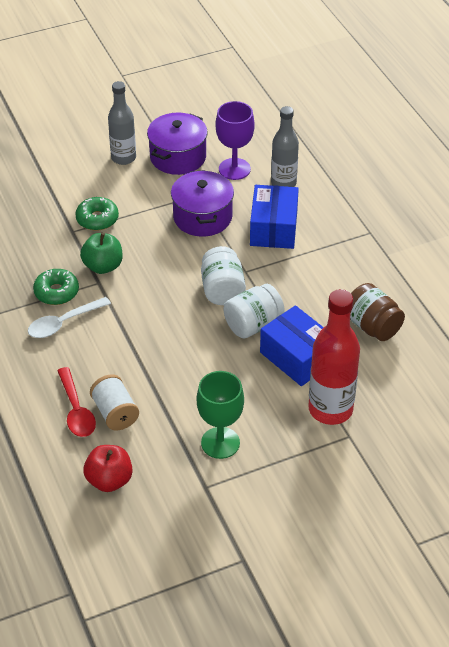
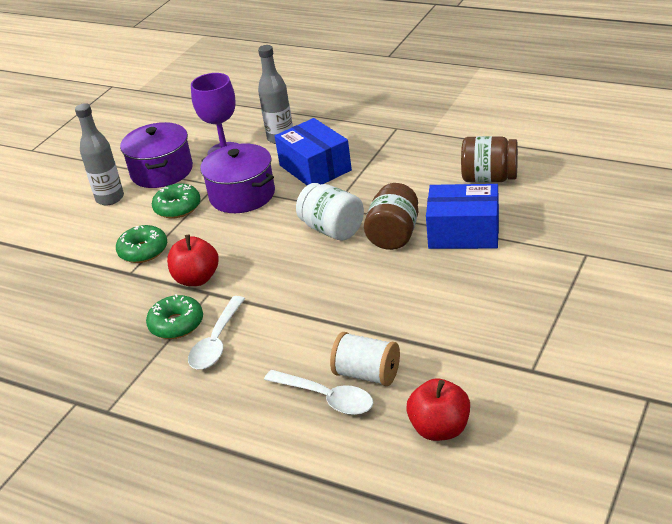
camera: 35 degrees left, 10 degrees down
(76, 410) = (326, 398): red spoon -> white spoon
(103, 266) = (197, 279): green apple -> red apple
(153, 197) = (177, 207): none -> green donut
(220, 443) = (494, 330): green goblet -> none
(253, 324) = (394, 235): white jar -> brown jar
(330, 409) = (544, 247): red bottle -> none

